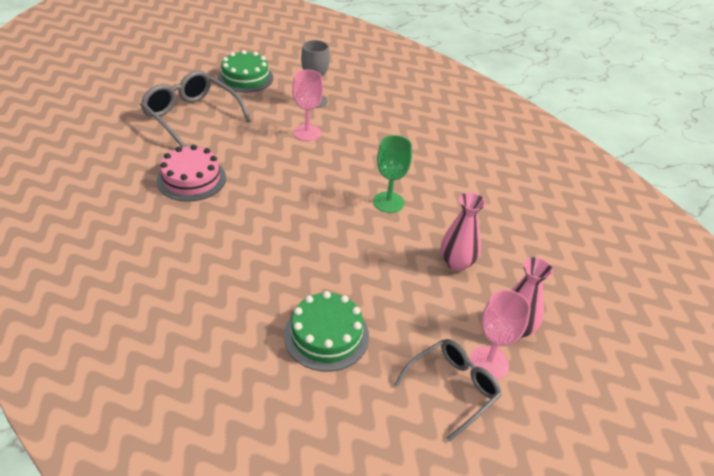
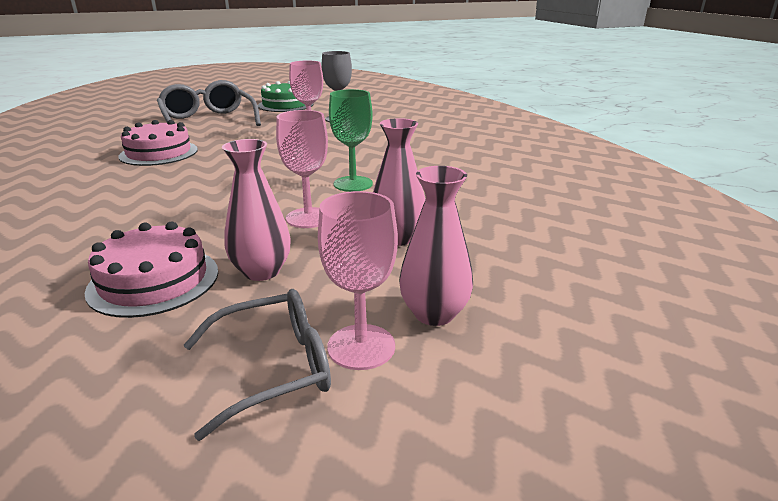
camera: 20 degrees right, 15 degrees down
(326, 335) = (154, 281): green cake -> pink cake
(383, 250) = (308, 218): none -> pink goblet
(390, 312) = (262, 271): none -> pink vase

